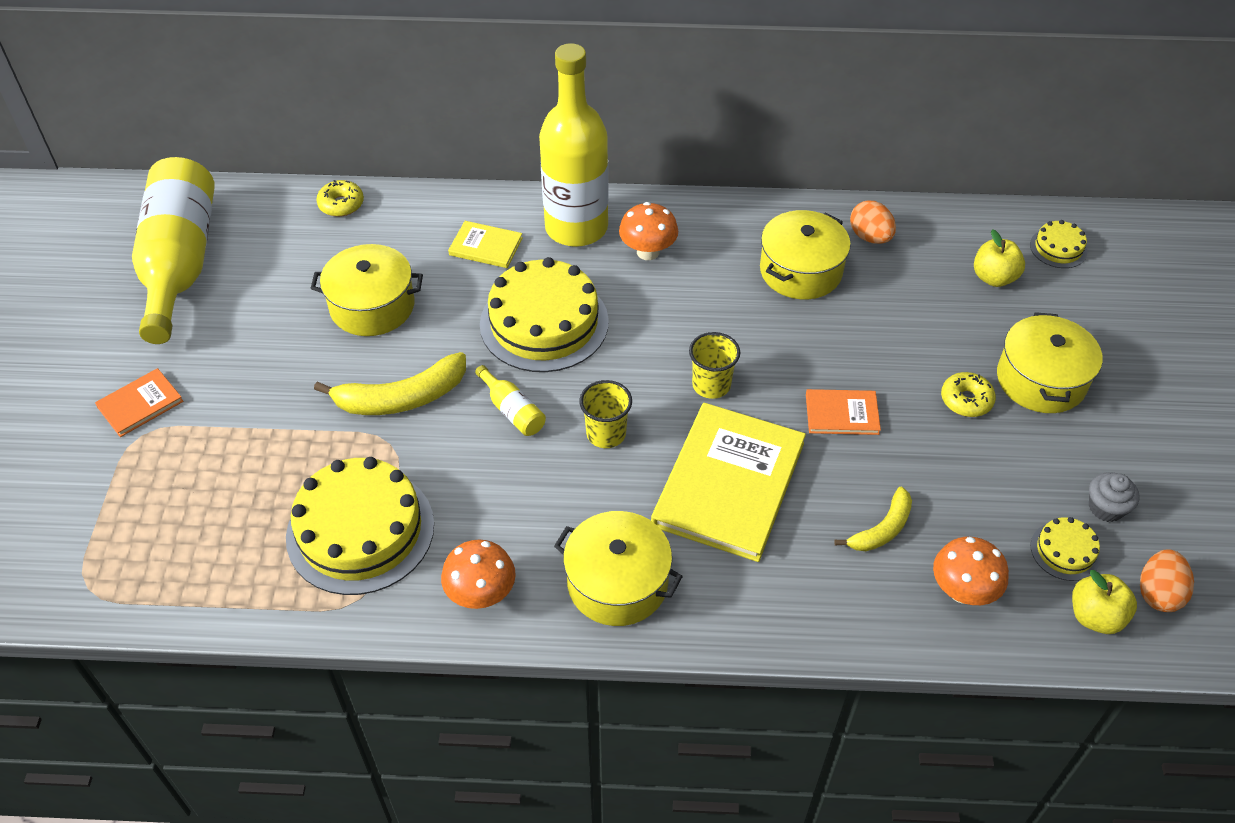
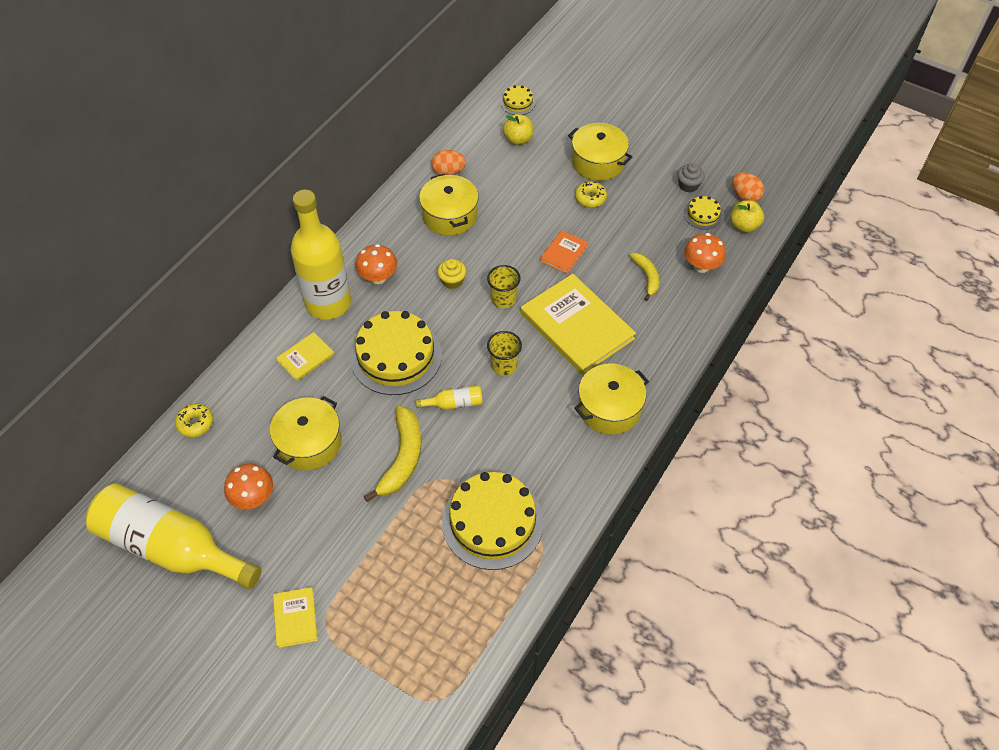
camera: 60 degrees left, 5 degrees up
(140, 404) = (295, 618): orange book -> yellow book
(481, 594) = (577, 477): orange mushroom -> orange mushroom (253, 498)
(699, 321) = (452, 281): none -> yellow cupcake

